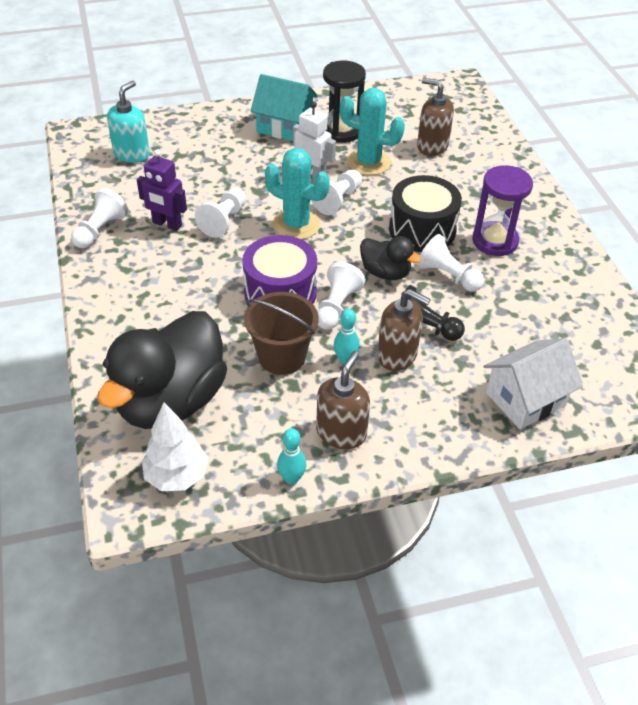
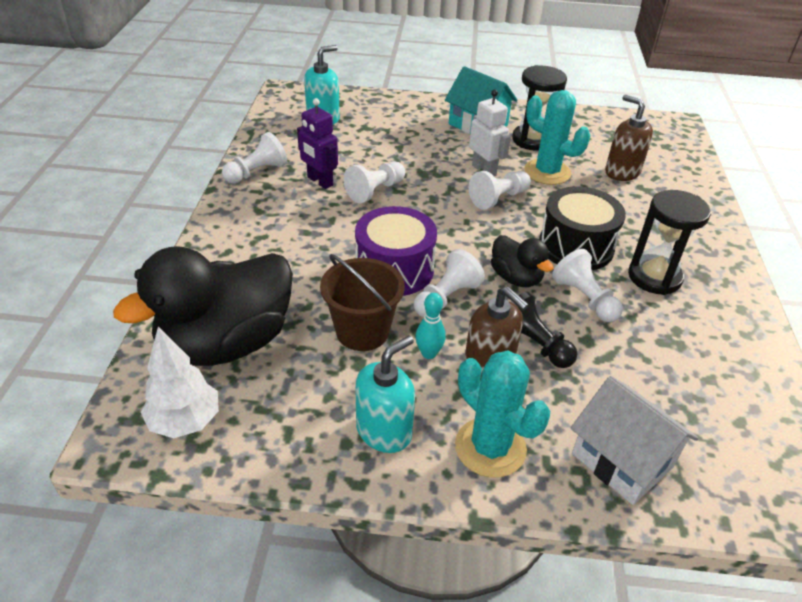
camera: 20 degrees right, 5 degrees down
(291, 478) = (302, 464): turquoise bowling pin -> none
(296, 224) = (444, 210): turquoise cactus -> turquoise cactus (490, 447)
(341, 433) = (384, 431): brown soap dispenser -> turquoise soap dispenser
(495, 241) = (654, 277): purple hourglass -> black hourglass
(525, 399) = (622, 460): white house -> white house turned 60 degrees clockwise

